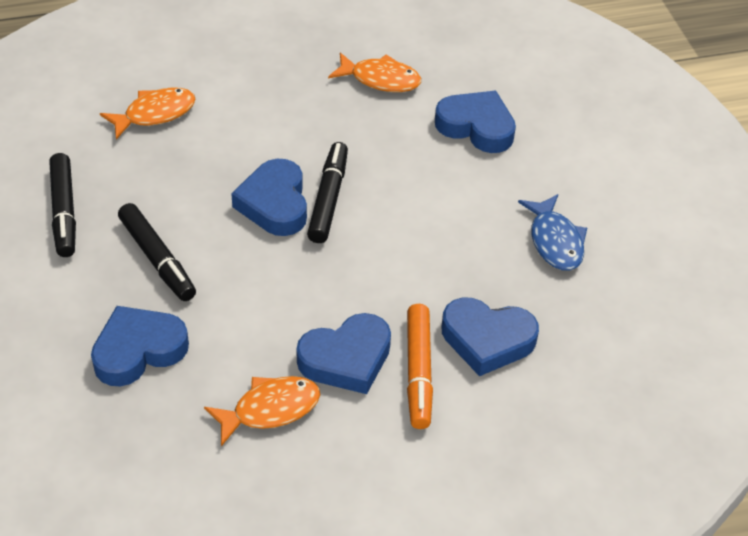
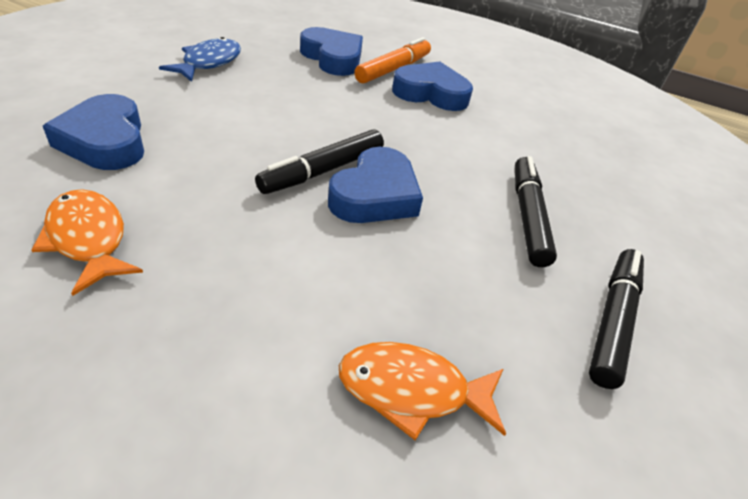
camera: 145 degrees left, 5 degrees down
(138, 350) = (582, 169): blue heart -> none
(270, 409) = (505, 101): orange fish -> none

